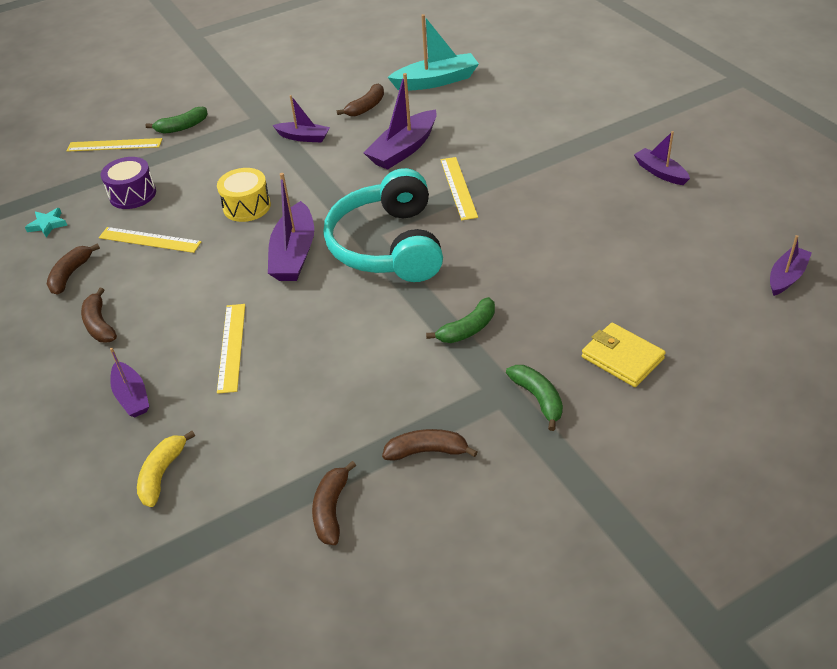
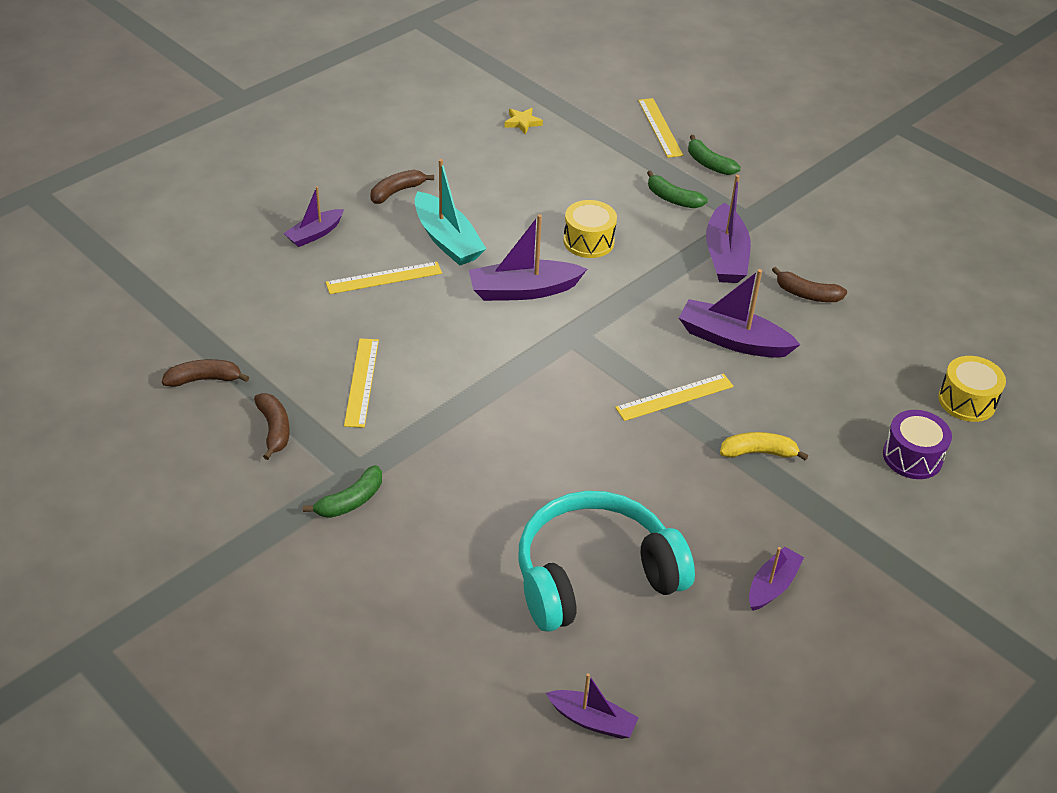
camera: 70 degrees right, 0 degrees up
(47, 225) = (522, 122): turquoise star -> yellow star
(70, 274) = (457, 156): brown banana -> none
(132, 194) = (583, 161): purple drum -> purple drum (912, 457)
(149, 240) = (518, 190): yellow ruler -> yellow ruler (361, 382)
(162, 474) = (233, 273): yellow banana -> yellow banana (758, 452)
(303, 137) = (725, 256): purple boat -> purple boat, size x1.64
(388, 245) = (555, 356): turquoise headphones -> turquoise headphones (594, 575)
(436, 81) = (893, 346): turquoise boat -> turquoise boat (447, 240)
(467, 329) = (439, 436): green banana -> green banana (672, 199)
(500, 63) = (967, 401): none -> yellow drum
(622, 358) = (420, 564): yellow wallet -> none

